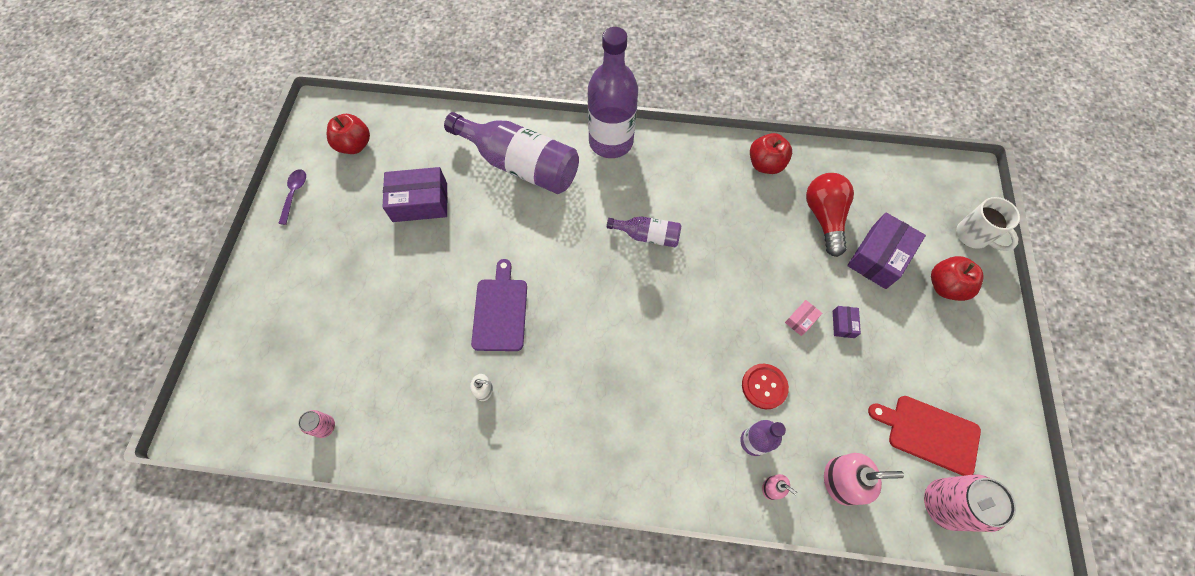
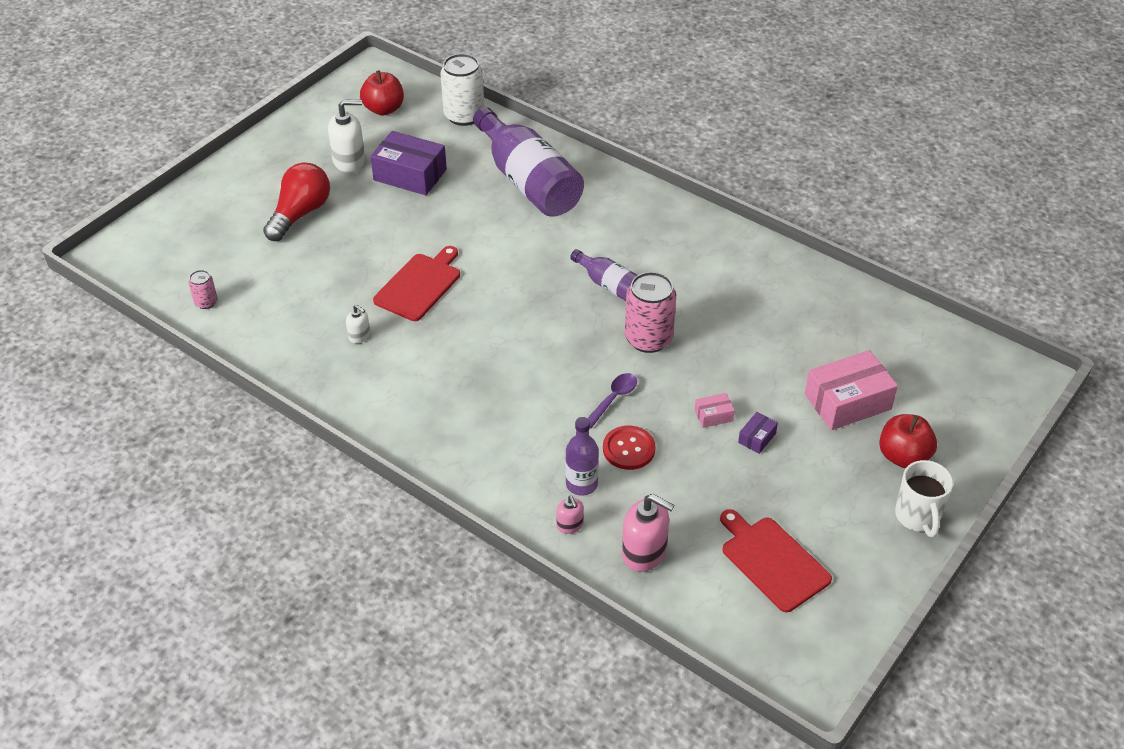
camera: 30 degrees right, 20 degrees down
(294, 194) = (303, 126): purple spoon -> purple spoon (613, 399)
(359, 211) = (349, 161): none -> white soap dispenser
(427, 123) = (464, 116): none -> white can
(500, 311) = (419, 285): purple cutting board -> red cutting board
(611, 142) = (635, 197): purple bottle -> none
(765, 164) = (787, 277): red apple -> none
(824, 217) = (814, 345): red light bulb -> red light bulb (300, 214)
(878, 257) = (847, 402): purple box -> pink box
(944, 504) = (737, 620): pink can -> pink can (648, 339)
(973, 236) = (979, 429): white mug -> white mug (917, 517)

